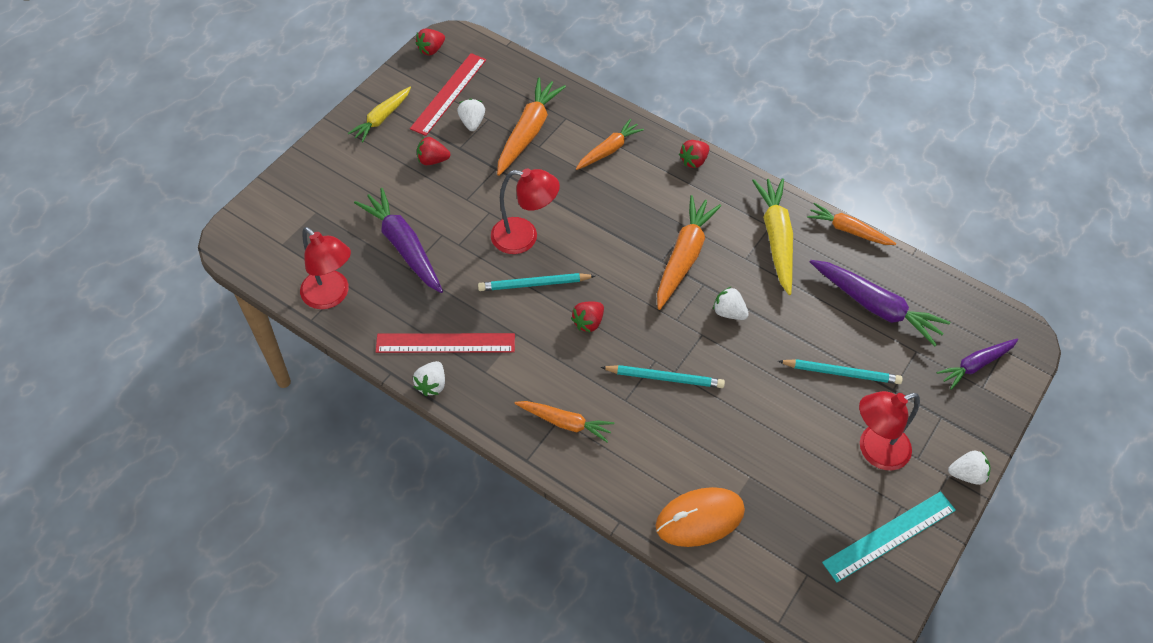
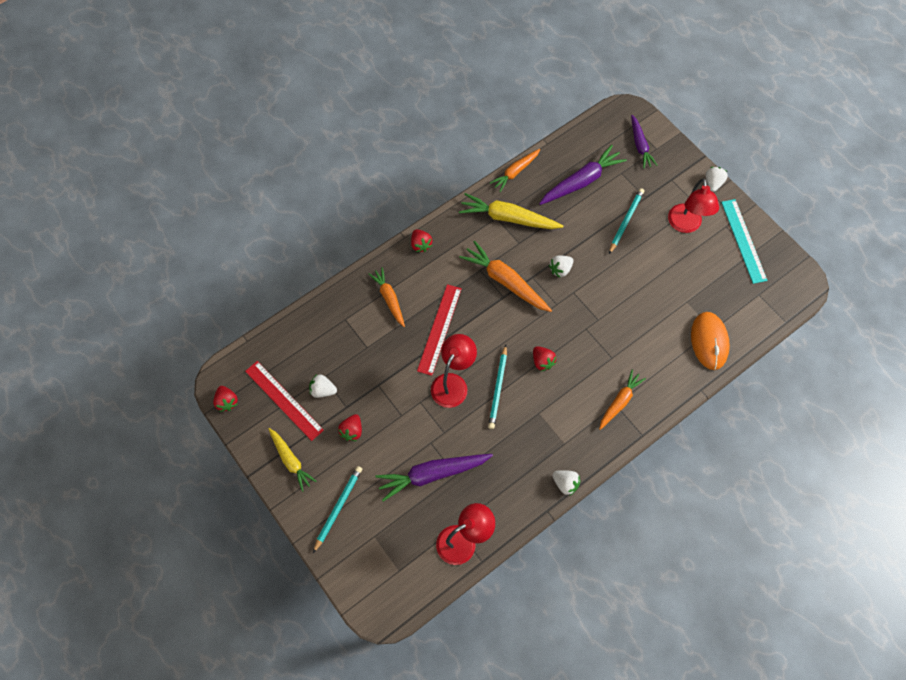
camera: 70 degrees left, 10 degrees up
(445, 343) = (532, 465): red ruler -> red ruler (439, 329)
(528, 132) = (349, 351): orange carrot -> none
(664, 378) = (601, 327): turquoise pencil -> turquoise pencil (338, 508)

